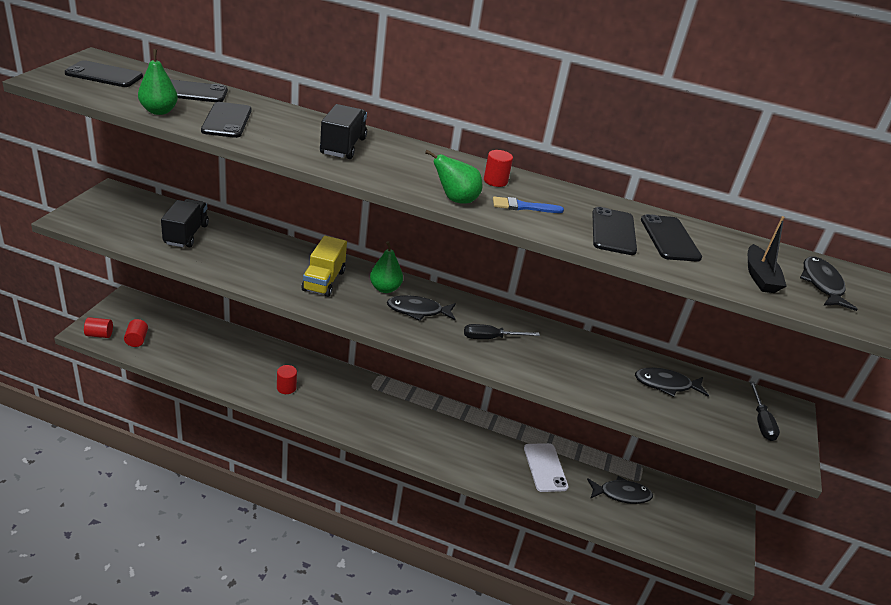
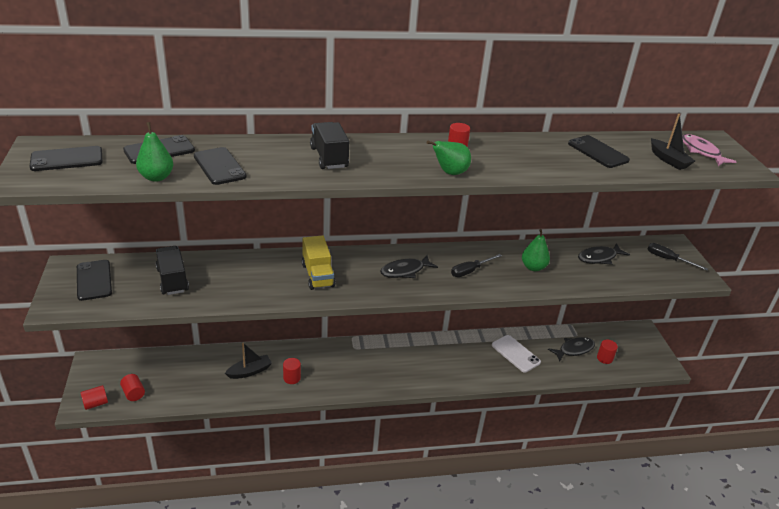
camera: 25 degrees left, 0 degrees up
(252, 365) = (249, 371): none -> black boat
(385, 288) = (366, 263): green pear -> green pear (533, 267)
(523, 207) = (495, 162): blue brush -> none
(613, 231) = (563, 159): black phone -> black phone (94, 280)
(653, 520) = (604, 358): none -> red cylinder
(761, 421) = (668, 259): black screwdriver -> black screwdriver turned 150 degrees clockwise
(822, 284) = (701, 152): black fish -> pink fish

